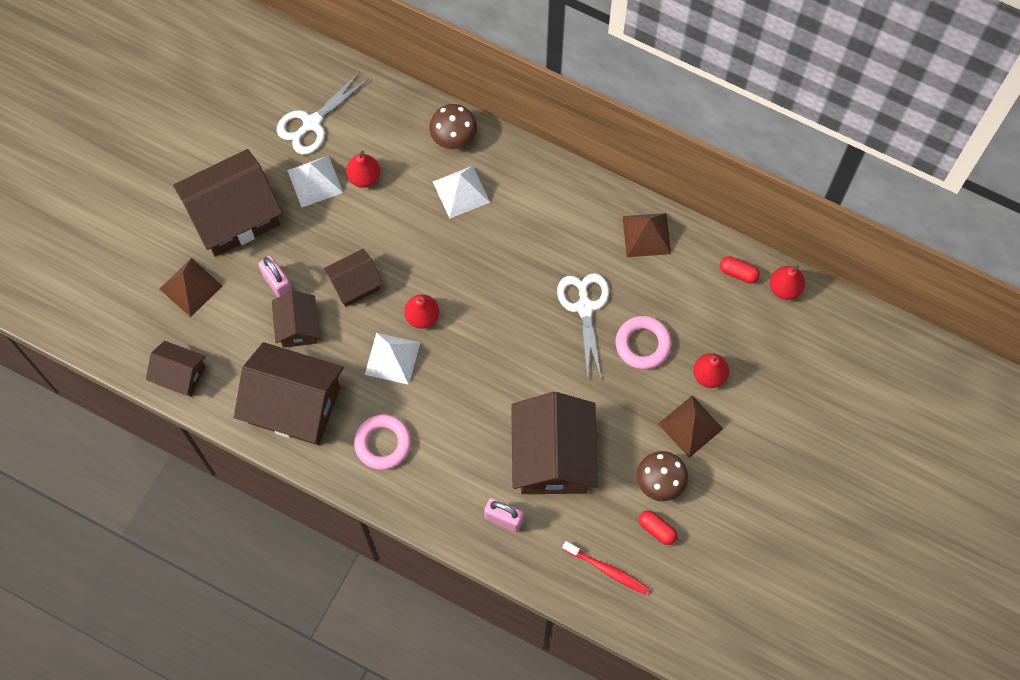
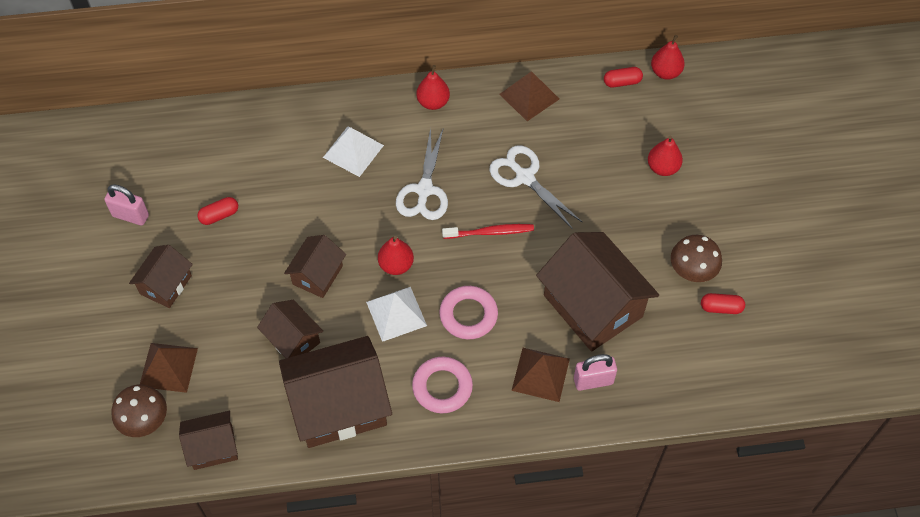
camera: 35 degrees left, 10 degrees down
(234, 216) = (166, 285): brown house -> brown house, size x0.54
(277, 284) = (247, 316): pink padlock -> pink padlock (130, 216)
(312, 123) = (182, 172): white scissors -> white scissors (424, 190)
(315, 181) = (219, 215): white pyramid -> red capsule
(364, 177) = (260, 187): red pear -> red pear (433, 102)
(453, 136) = (314, 114): brown mushroom -> brown mushroom (144, 420)
(607, 570) = (709, 365): red toothbrush -> red toothbrush (490, 232)
(643, 344) = (593, 177): pink ring -> pink ring (468, 315)
(690, 426) = (680, 214): brown pyramid -> brown pyramid (540, 374)

